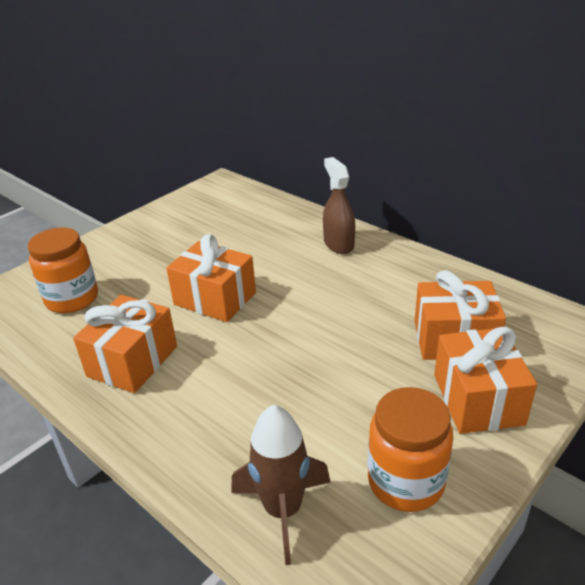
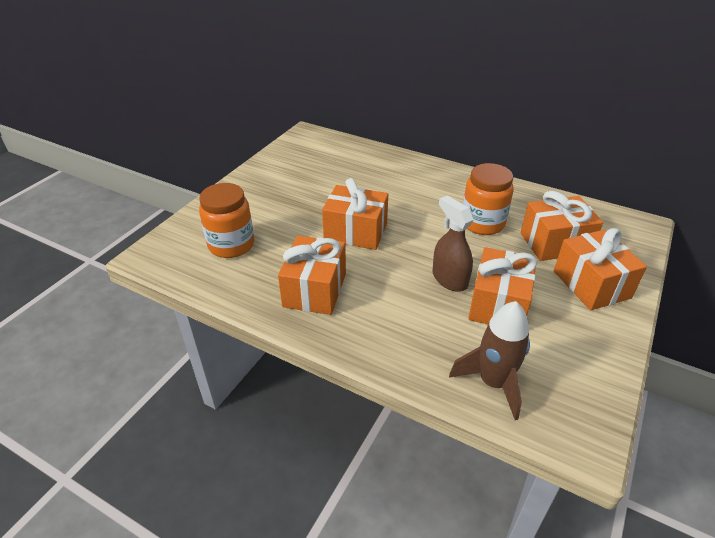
camera: 15 degrees left, 5 degrees up
(338, 244) = (432, 178): brown spray bottle -> brown spray bottle (449, 279)
(341, 408) = (498, 304): none -> orange gift
(405, 481) = (569, 349): orange jar -> orange jar (482, 223)

